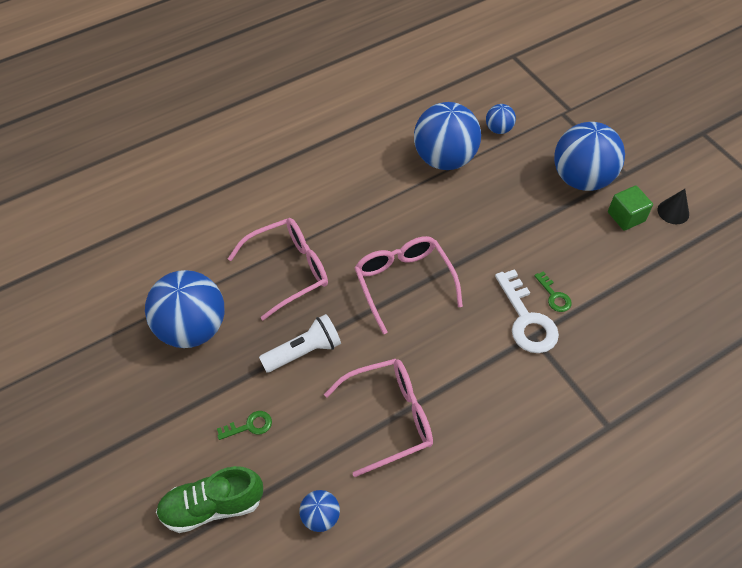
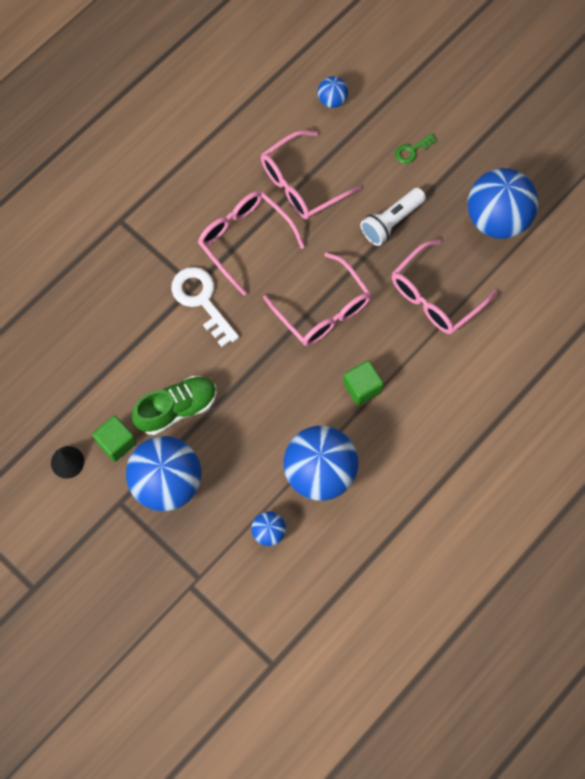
camera: 165 degrees right, 15 degrees up
(212, 506) = (415, 88): green shoe -> green shoe (177, 409)
(387, 211) = (362, 387): none -> green cube
(469, 371) = (244, 240): none -> pink glasses
(554, 296) = (179, 331): green key -> none

